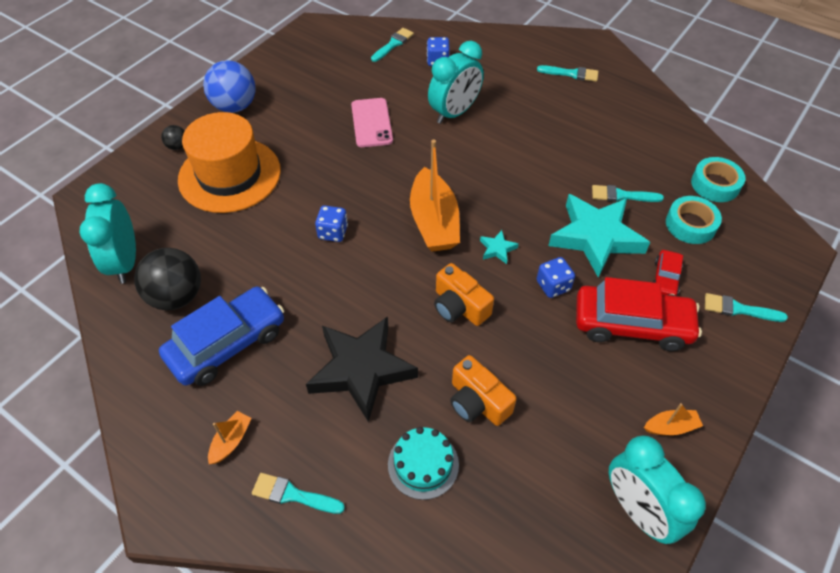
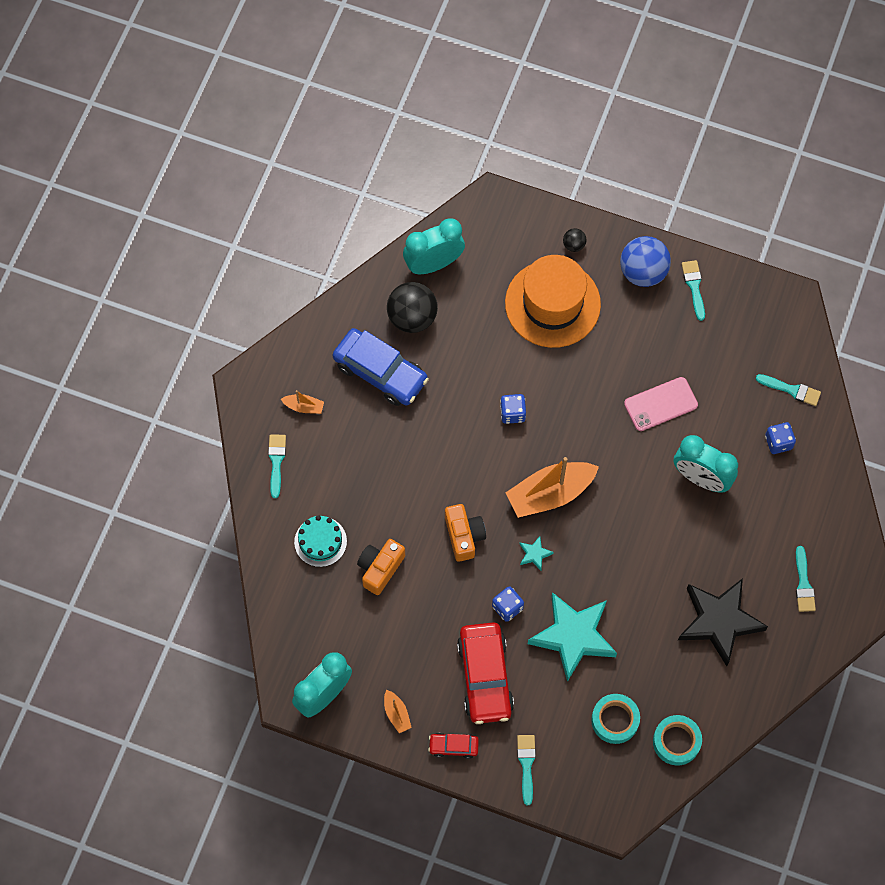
camera: 75 degrees right, 15 degrees up
(361, 370) = (384, 477): black star -> black star (719, 621)
(459, 306) = (464, 536): orange camera -> orange camera turned 135 degrees clockwise
(622, 195) = (634, 654): turquoise brush -> turquoise brush (694, 287)
(665, 278) = (543, 701): red car -> red car (453, 746)

